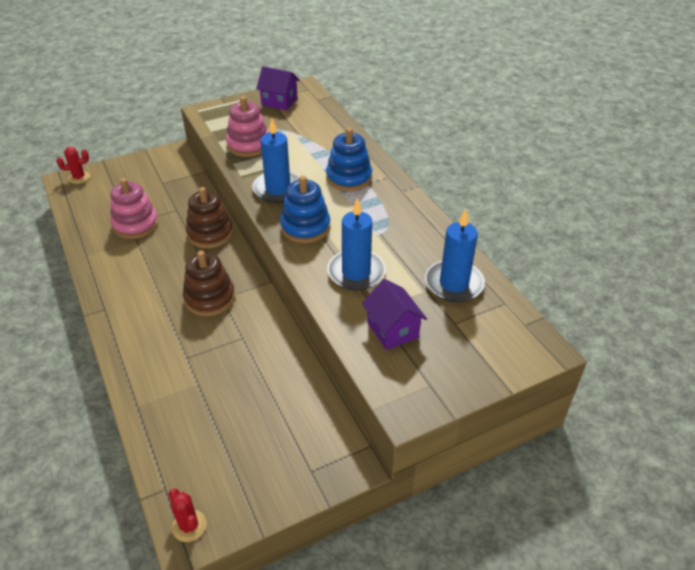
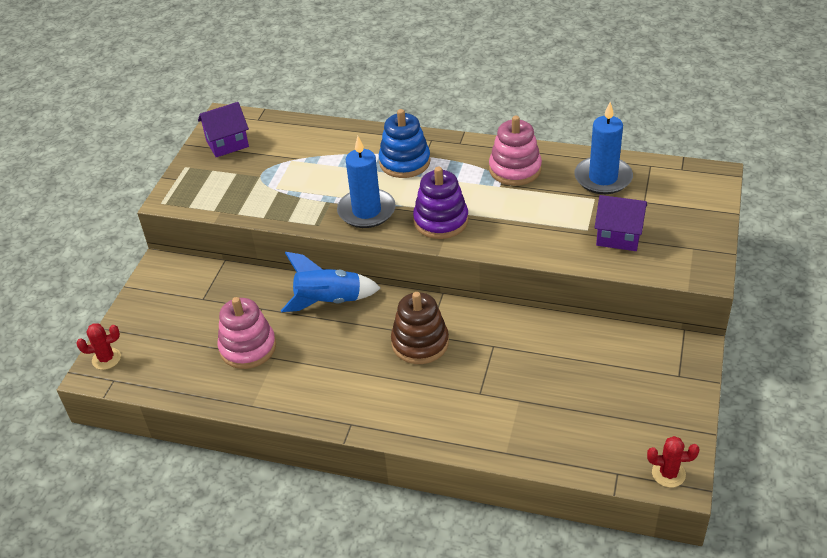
camera: 45 degrees left, 0 degrees up
(79, 178) = (106, 359): red cactus -> red cactus turned 45 degrees clockwise
(210, 233) = (329, 301): brown stacking toy -> blue rocket
(248, 145) = (272, 197): pink stacking toy -> pink stacking toy (515, 169)
(305, 227) = (441, 221): blue stacking toy -> purple stacking toy
(356, 272) = (532, 221): blue candle -> none

